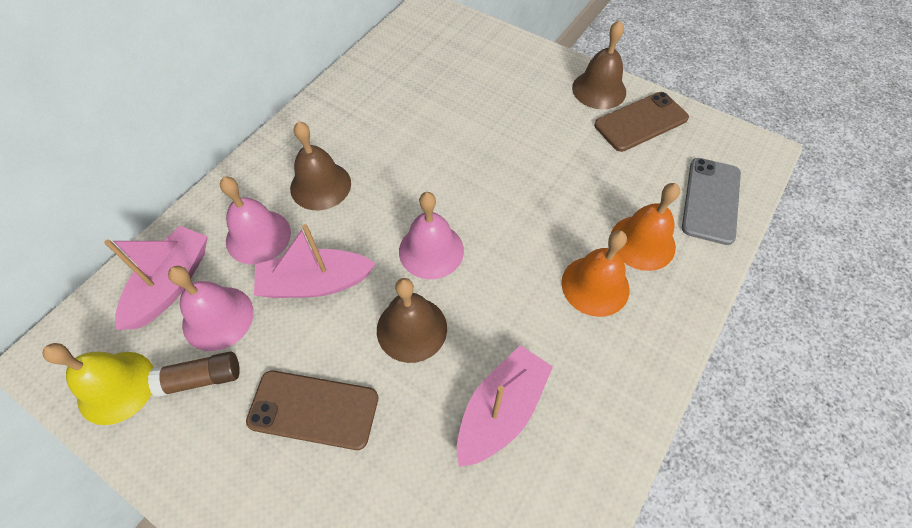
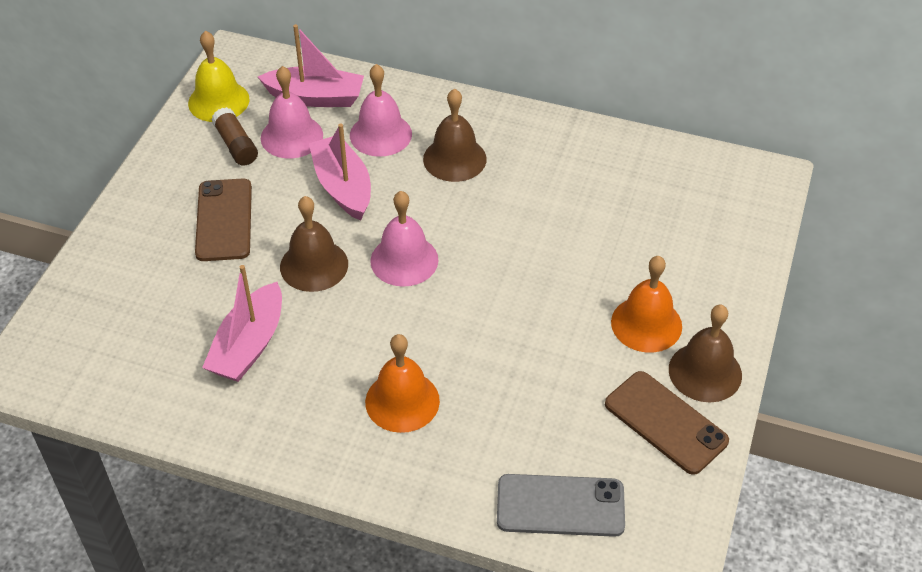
camera: 75 degrees right, 10 degrees down
(501, 410) = (249, 345): pink boat -> pink boat turned 90 degrees clockwise
(642, 242) = (473, 439): orange bell -> orange bell (646, 324)

